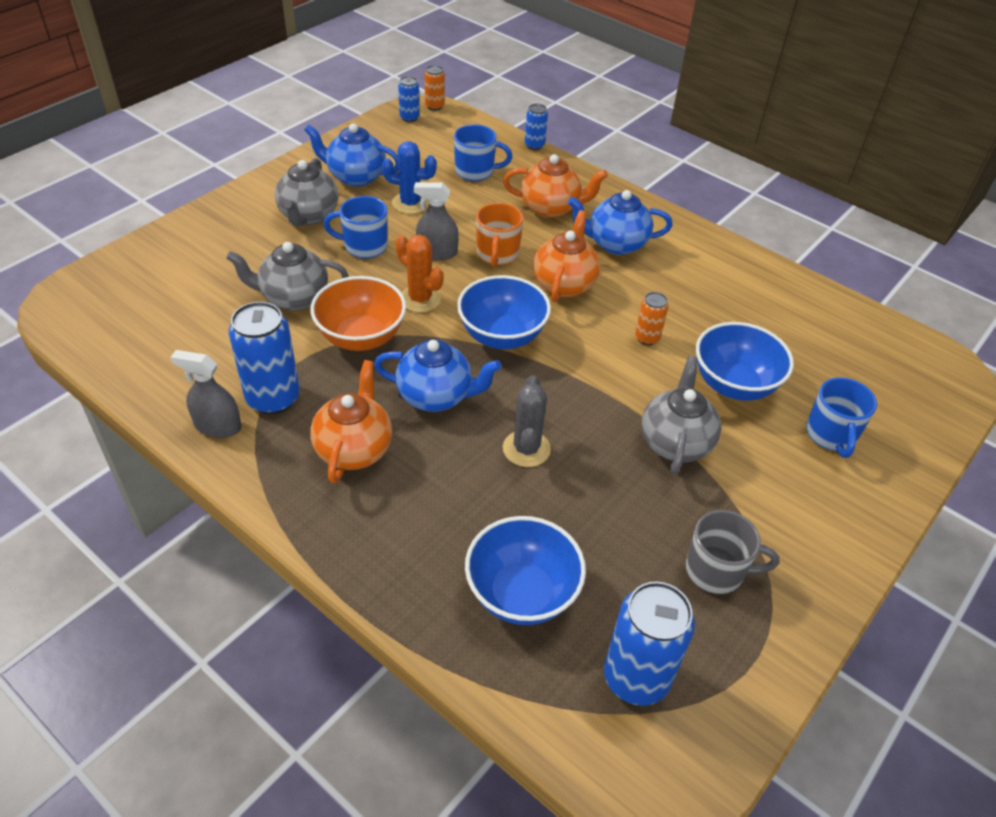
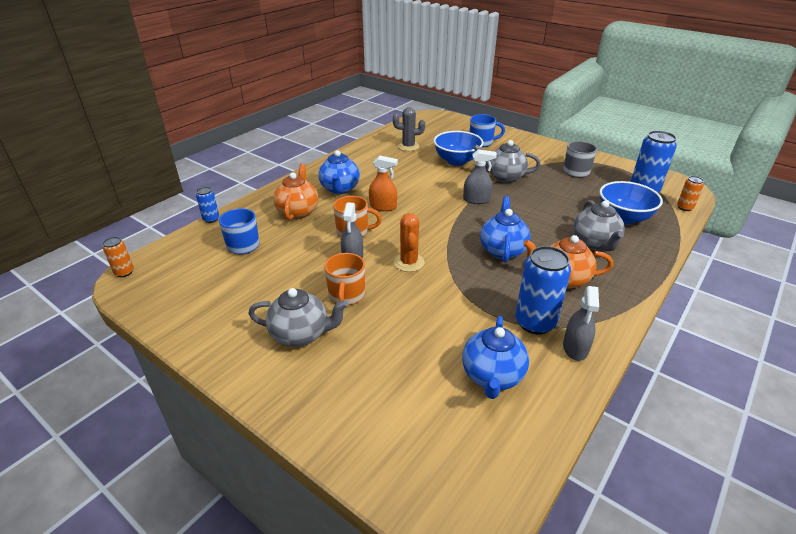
camera: 90 degrees left, 10 degrees down
(293, 298) = (420, 328): grey teapot -> grey teapot (595, 243)
(355, 177) = (239, 311): blue teapot -> blue teapot (492, 377)
(361, 337) = (457, 286): orange bowl -> none
(364, 246) = (346, 295): blue mug -> orange mug
(409, 117) = (140, 286): blue can -> none
(410, 203) = (286, 276): blue cactus -> none
(420, 299) = (409, 262): orange cactus -> orange cactus turned 45 degrees counterclockwise
(502, 336) = (439, 228): blue bowl -> none
(526, 449) = (530, 218): grey cactus -> grey cactus (408, 146)
(564, 284) = (383, 207): orange teapot -> orange spray bottle
(587, 390) = (476, 200): none -> grey spray bottle
(647, 338) = (427, 182): orange can -> orange can (684, 207)

